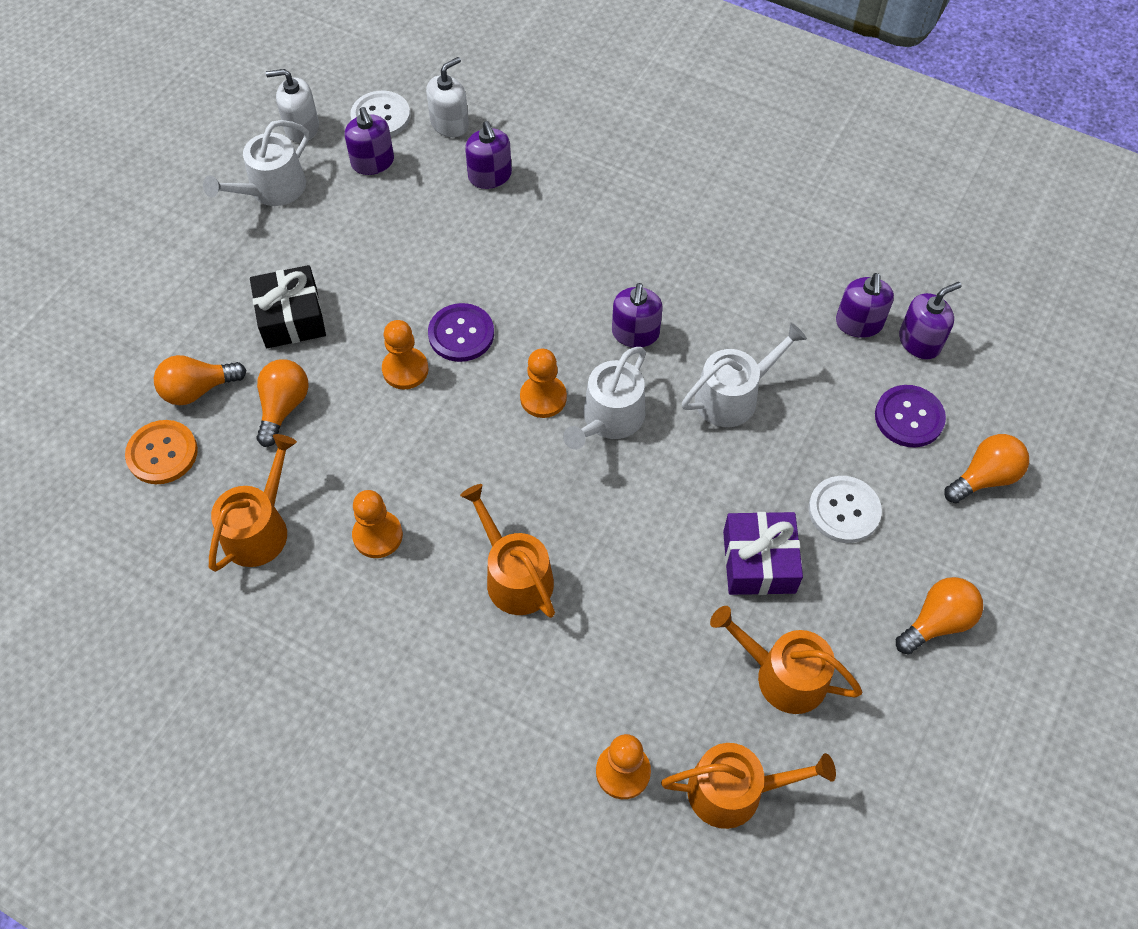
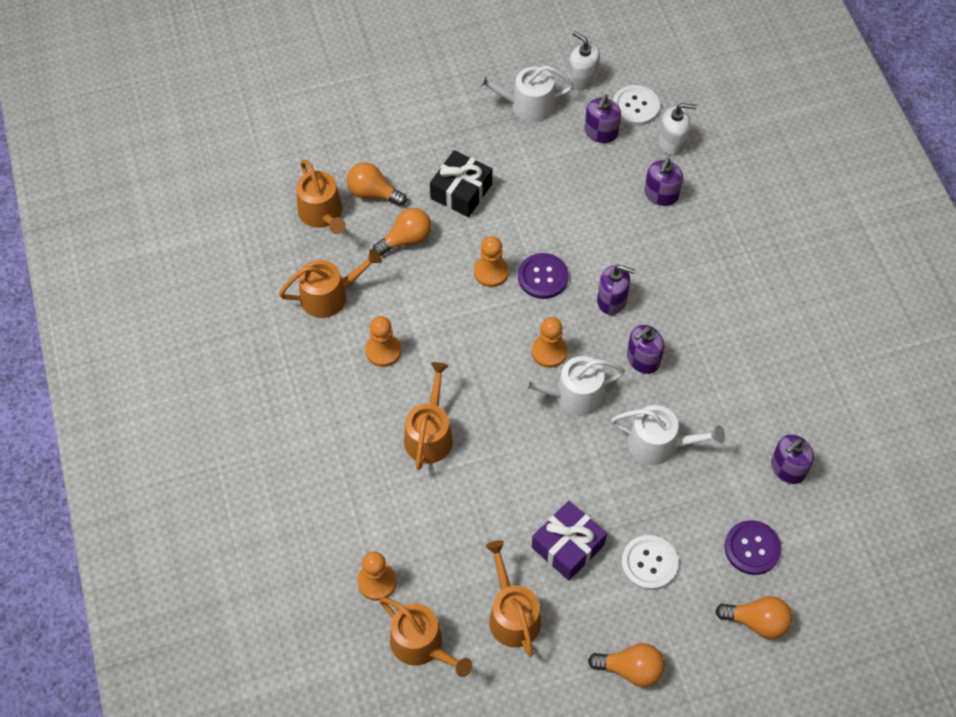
camera: 45 degrees right, 0 degrees up
(162, 453) = (322, 214): orange button -> orange watering can
(919, 341) = (814, 512): purple soap dispenser -> purple soap dispenser (612, 300)

